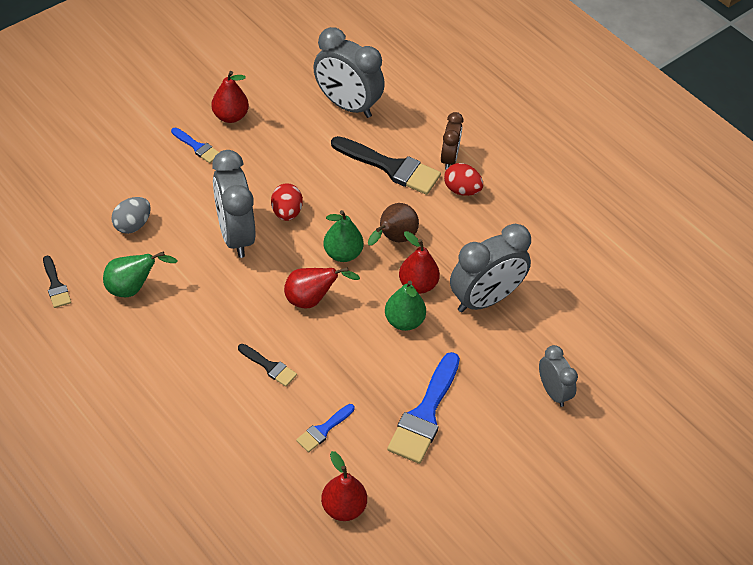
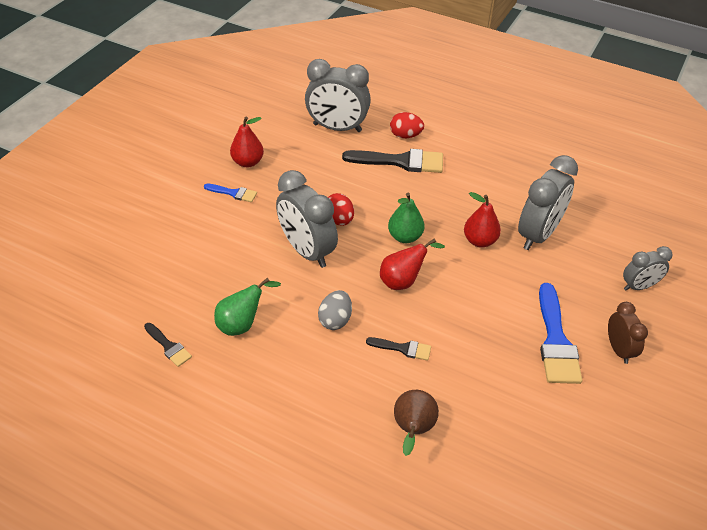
camera: 20 degrees left, 5 degrees down
(132, 225) = (212, 271): grey egg -> grey egg (335, 320)
(323, 430) = (483, 385): blue brush -> none
(343, 507) = (544, 447): red pear -> none
(394, 239) = (438, 213): brown pear -> brown pear (413, 430)
(404, 321) = (488, 272): green pear -> none
(449, 158) = (440, 142): brown clock -> brown clock (618, 349)
(461, 190) = (465, 161): red egg -> red egg (405, 135)
(553, 392) = (639, 286): grey clock -> grey clock turned 120 degrees clockwise

